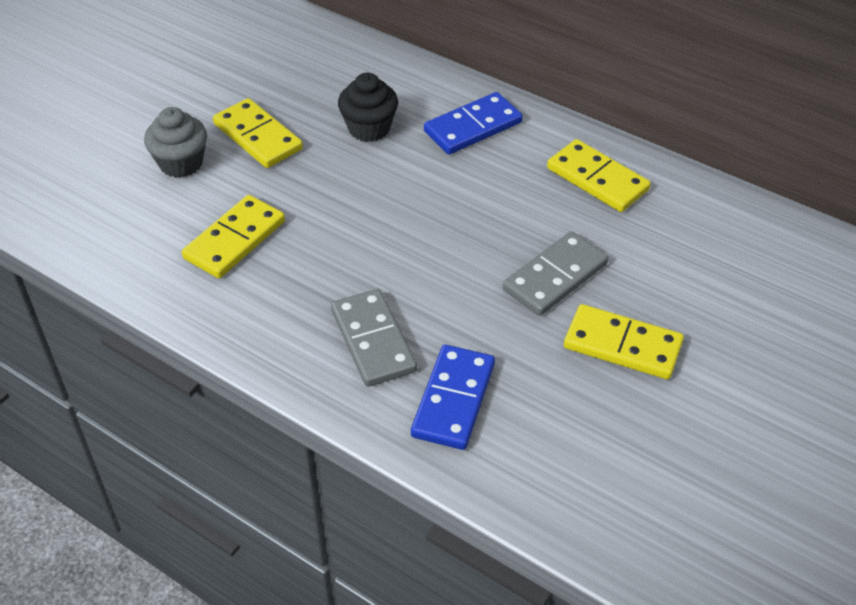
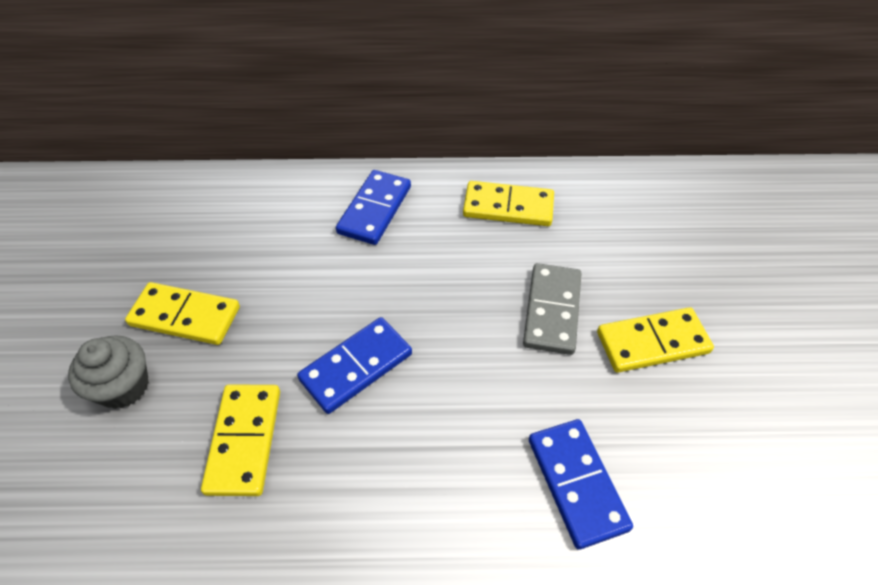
camera: 35 degrees left, 5 degrees up
(355, 234) = (356, 367): none -> blue domino
(369, 128) = (286, 254): black cupcake -> none
(373, 340) = (460, 468): grey domino -> none

